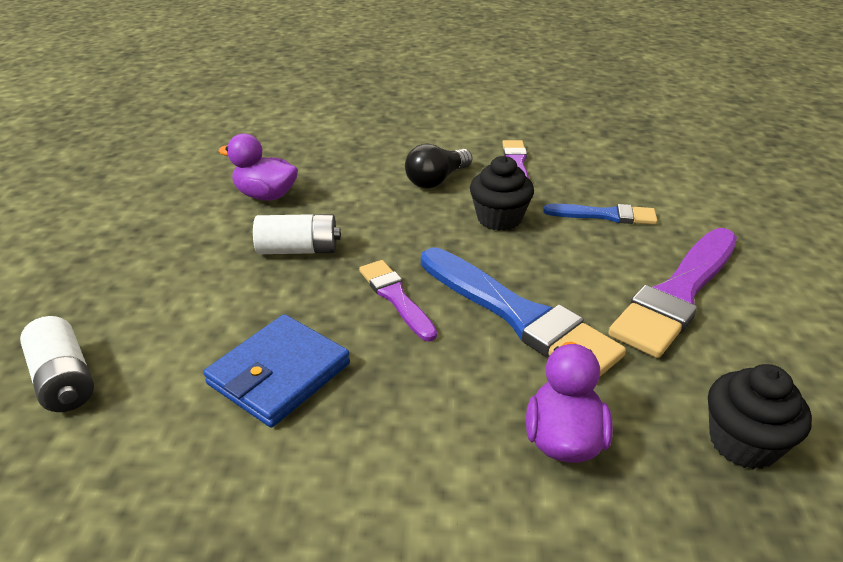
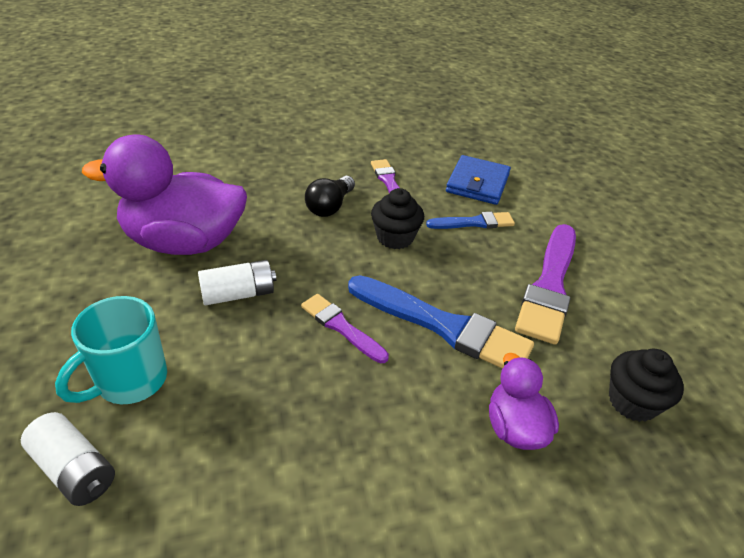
camera: 20 degrees left, 5 degrees up
(153, 311) = (130, 381): none -> turquoise mug
(266, 195) = (184, 242): purple duck -> purple duck, size x1.97
(279, 374) = (273, 419): blue wallet -> blue wallet (477, 183)

